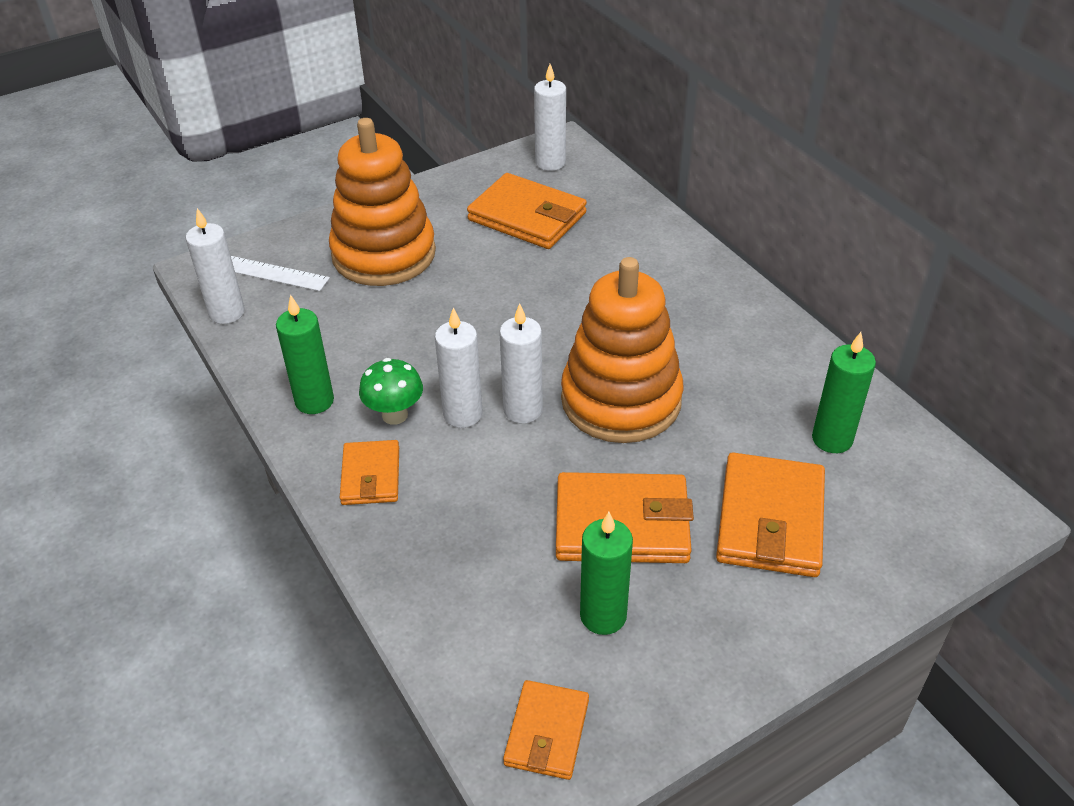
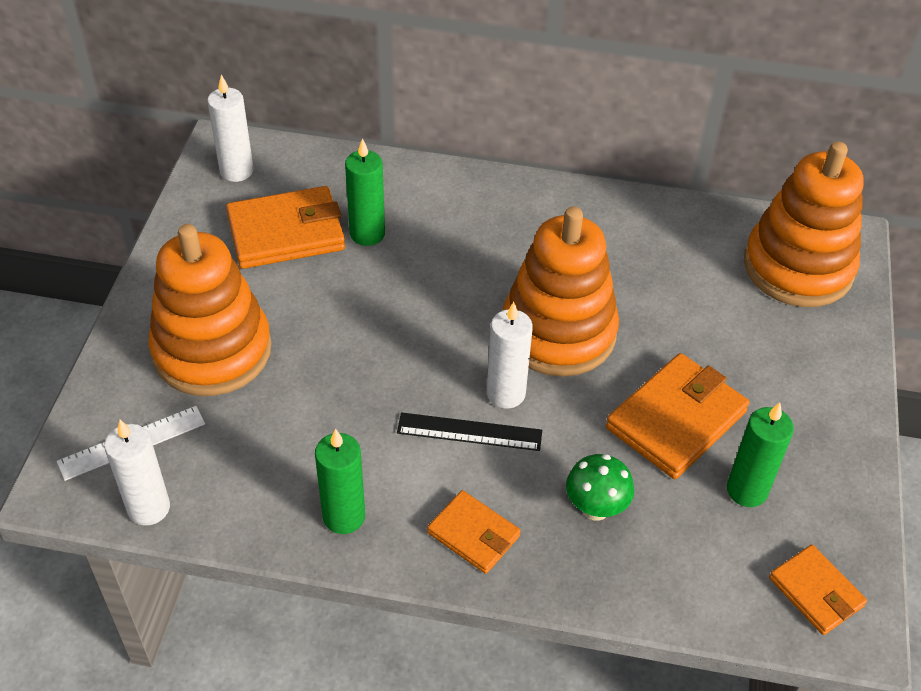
camera: 50 degrees left, 5 degrees up
(395, 415) = (422, 474): green mushroom -> green mushroom (595, 508)
(462, 414) = (469, 432): white candle -> black ruler
(770, 519) = (749, 342): orange wallet -> none
(832, 439) = (712, 258): green candle -> green candle (367, 234)
(906, 500) = (798, 267): none -> orange stacking toy

